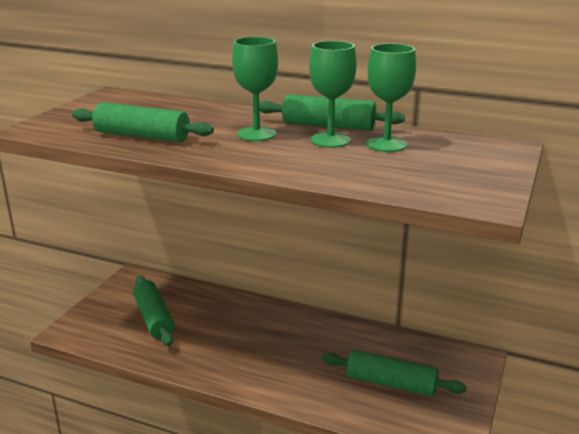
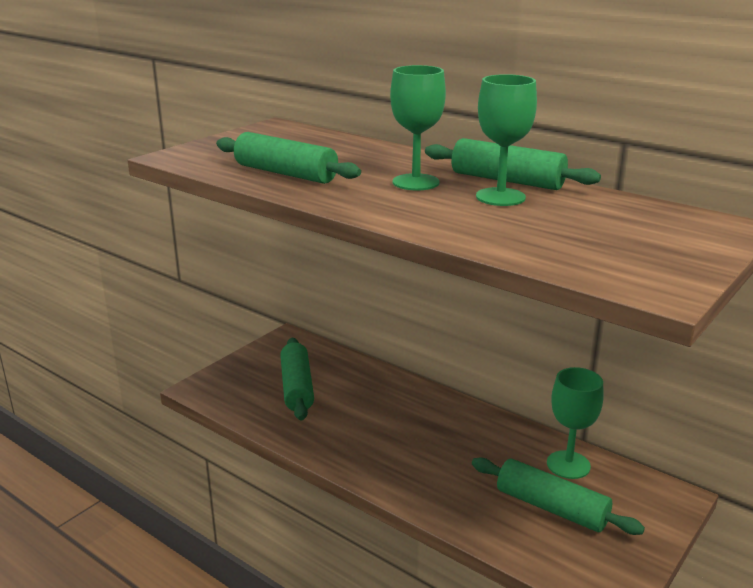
camera: 15 degrees right, 0 degrees up
(386, 144) = (568, 208): green goblet -> green goblet (568, 465)

